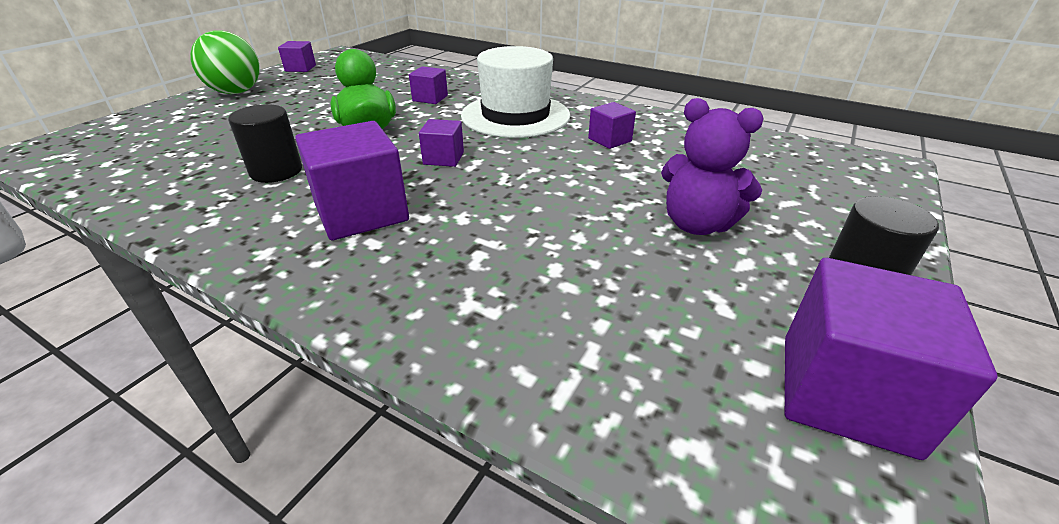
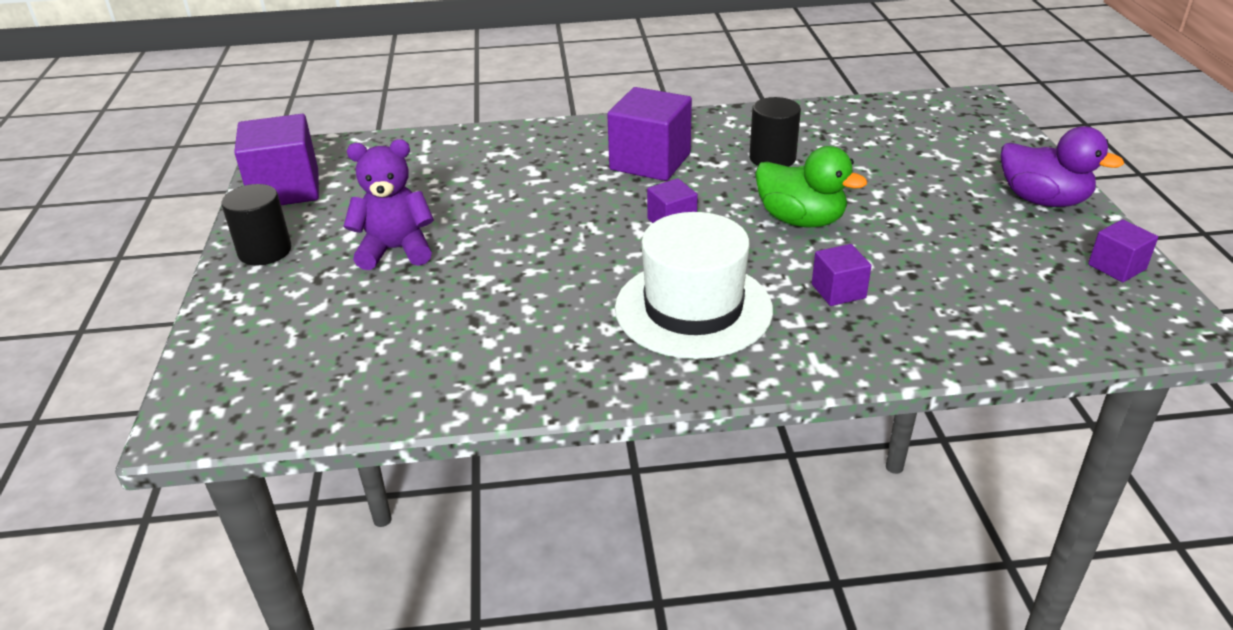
camera: 145 degrees right, 0 degrees up
(236, 92) = (1043, 200): green ball -> purple duck
(609, 140) = (543, 317): purple cube -> none

